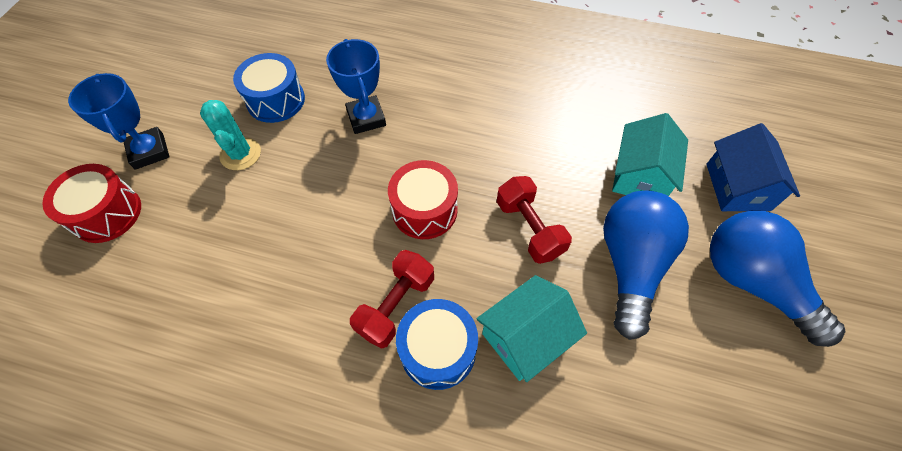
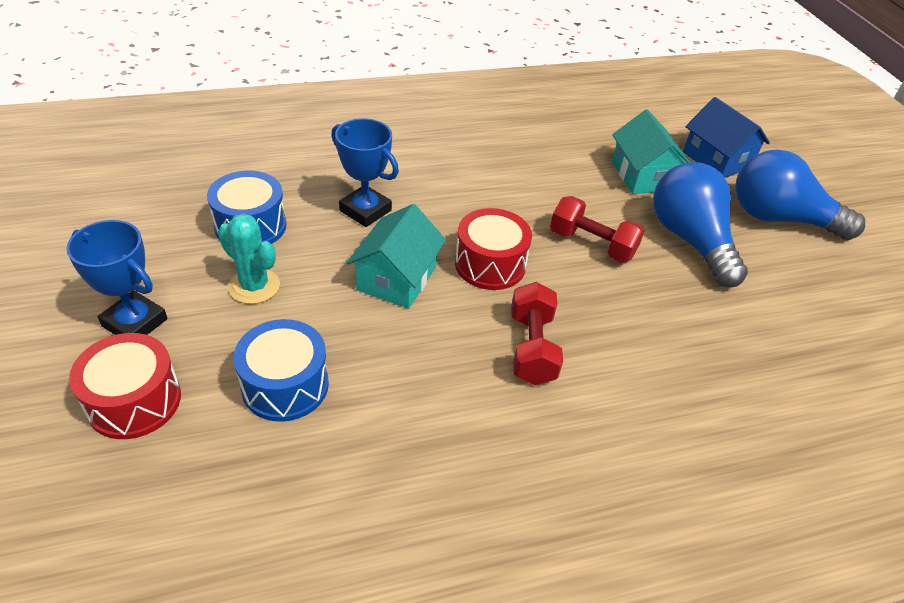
camera: 35 degrees left, 15 degrees down
(438, 350) = (598, 365): blue drum -> blue drum (285, 385)
(525, 337) = (658, 323): turquoise house -> turquoise house (396, 278)

